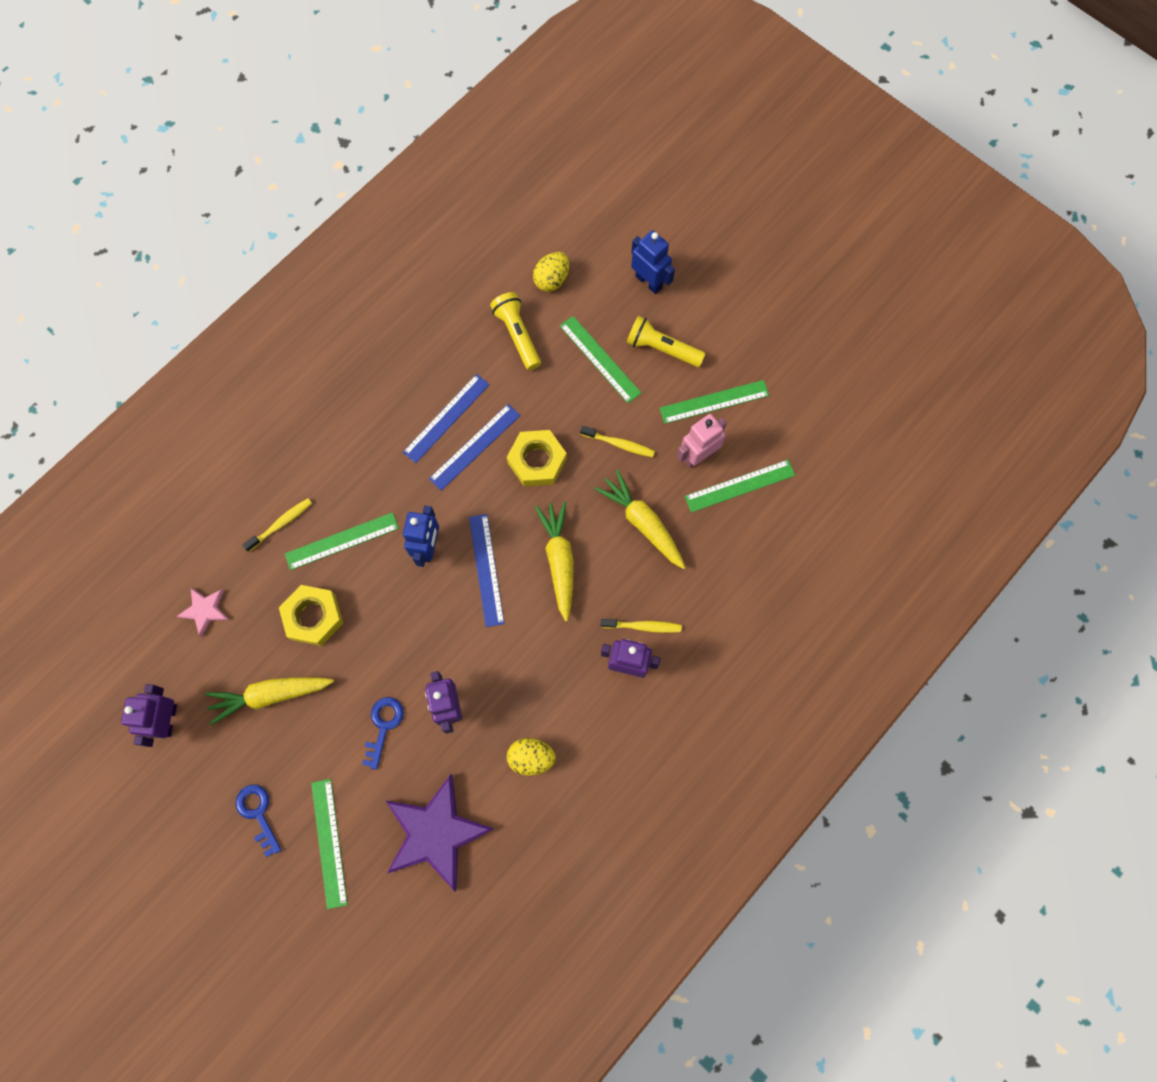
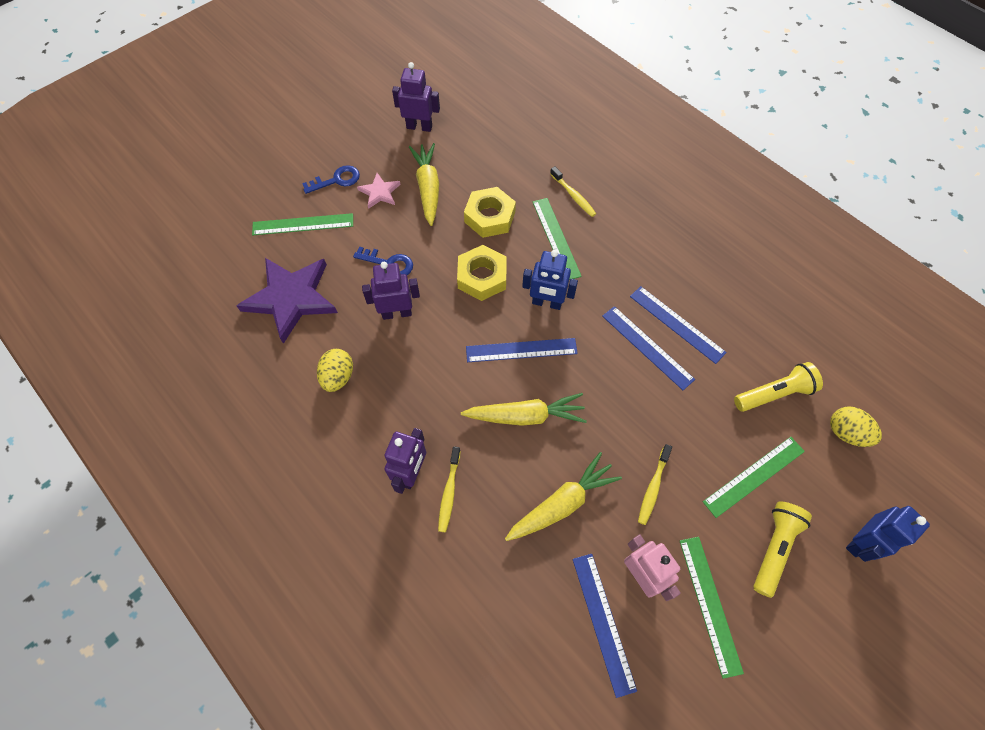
camera: 95 degrees right, 10 degrees down
(205, 610) = (503, 147): pink star -> pink star (380, 192)
(537, 461) = (632, 403): yellow nut -> yellow nut (482, 277)
(740, 486) = (603, 622): green ruler -> blue ruler

